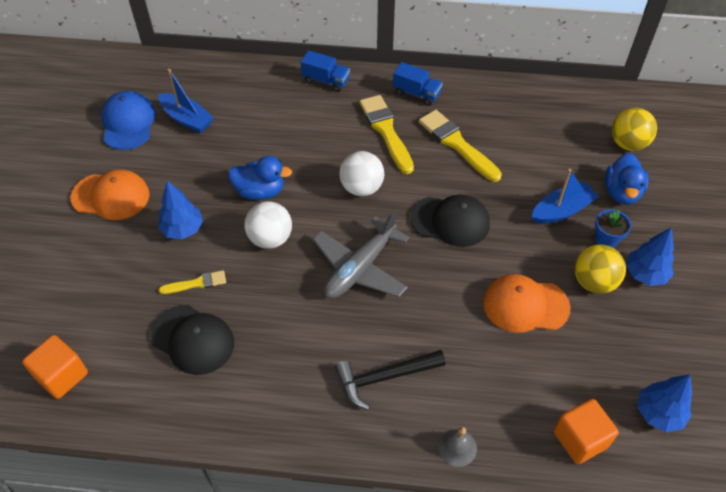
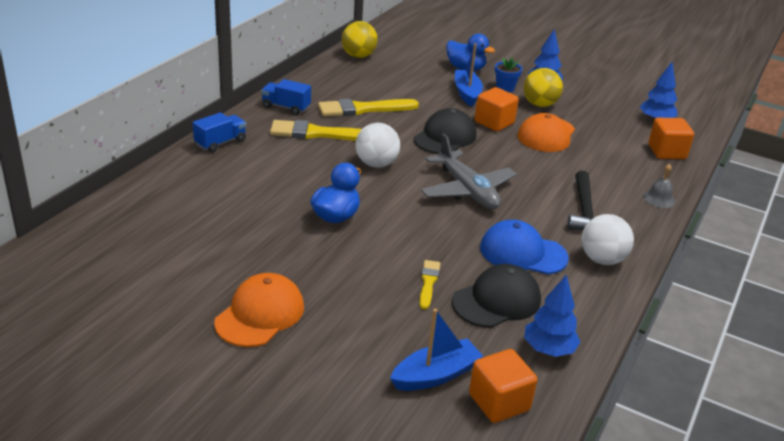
camera: 70 degrees left, 20 degrees down
(128, 123) = (150, 276): blue cap -> blue cap (523, 253)
(183, 229) = (350, 275): blue tree -> blue tree (548, 349)
(187, 119) = (187, 235): blue boat -> blue boat (435, 375)
(270, 238) = (401, 226): white ball -> white ball (602, 259)
(416, 94) = (286, 107): blue truck -> blue truck turned 120 degrees counterclockwise
(514, 252) = (494, 122): none -> orange cube
(628, 144) = (421, 51): yellow ball -> yellow ball (358, 56)

